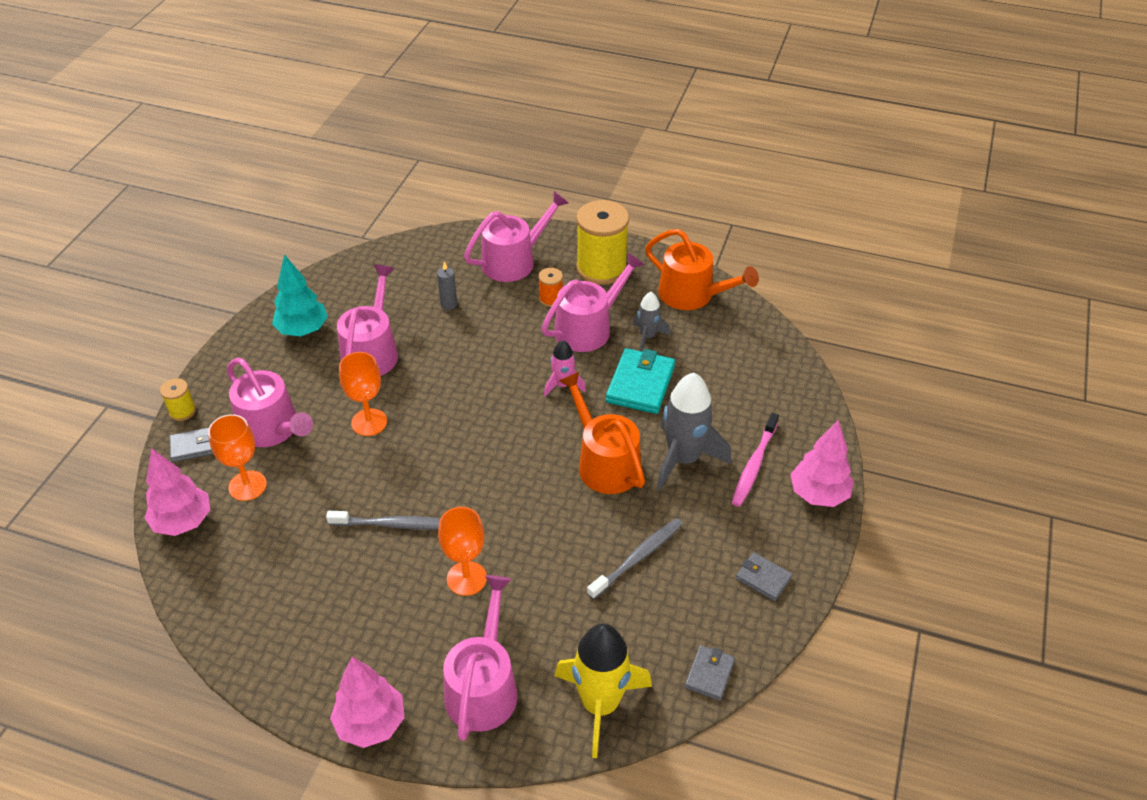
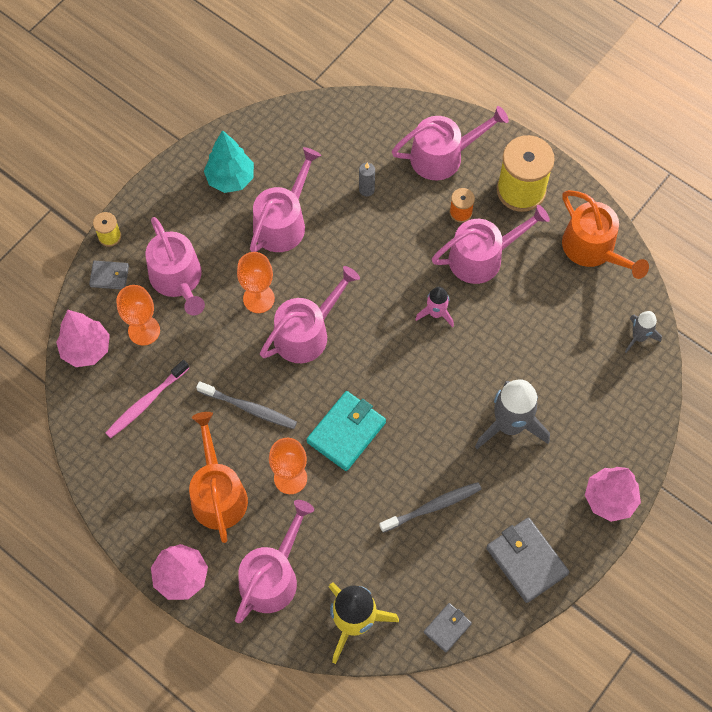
camera: 20 degrees right, 20 degrees up
(432, 438) = (306, 333): none -> pink watering can
(605, 463) = (441, 406): orange watering can -> orange watering can (218, 494)
(640, 384) = (504, 335): turquoise wallet -> turquoise wallet (346, 432)
(647, 336) = (532, 284): grey rocket -> grey rocket (638, 337)
(754, 465) = (567, 452): pink toothbrush -> pink toothbrush (146, 402)
(763, 578) = (526, 561): grey wallet -> grey wallet, size x1.77

